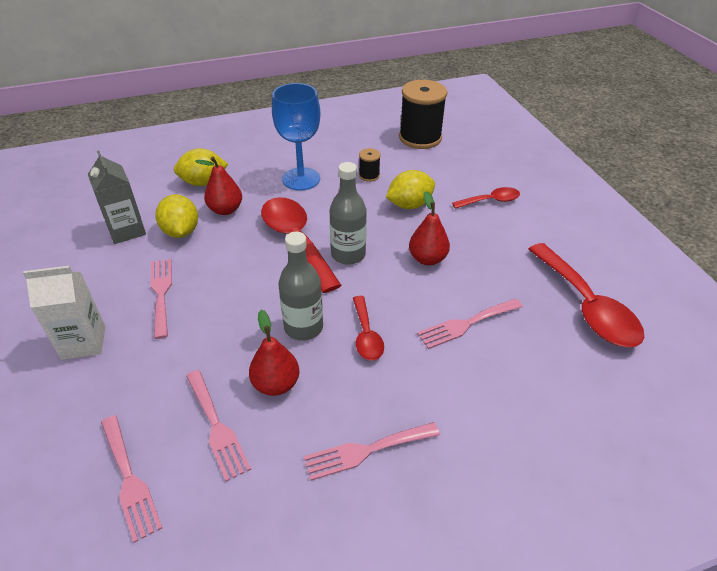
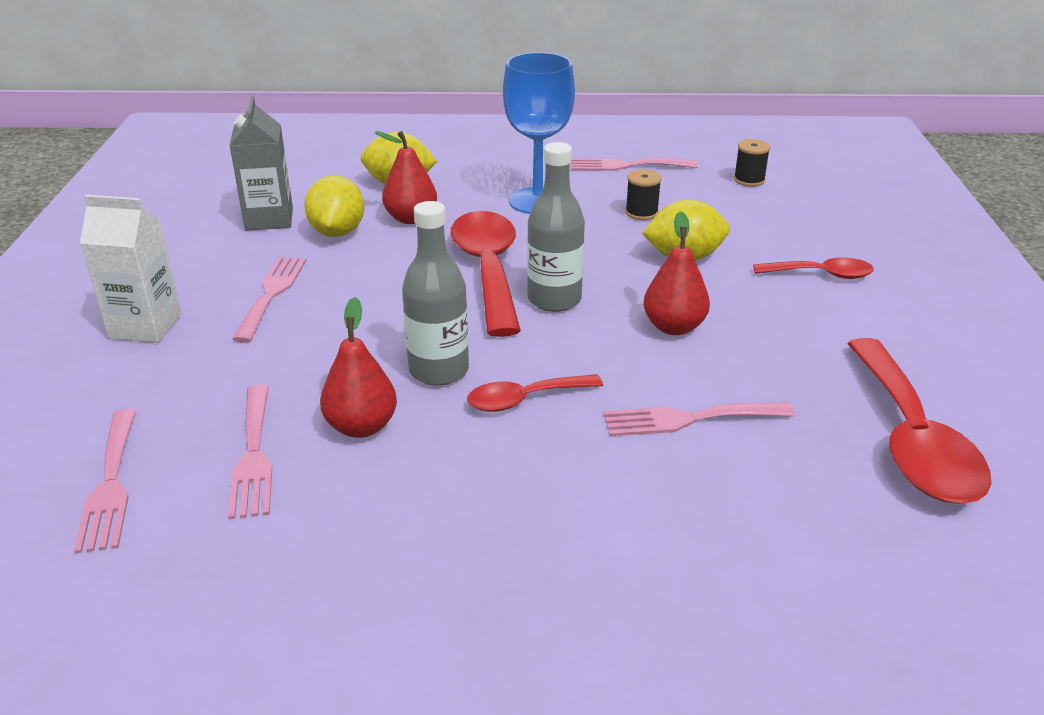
camera: 20 degrees right, 10 degrees down
(366, 335) = (524, 399): red spoon -> red spoon turned 60 degrees clockwise
(366, 451) = (442, 535): pink fork -> pink fork (626, 166)
(420, 138) = (749, 180): black spool -> black spool, size x0.45

